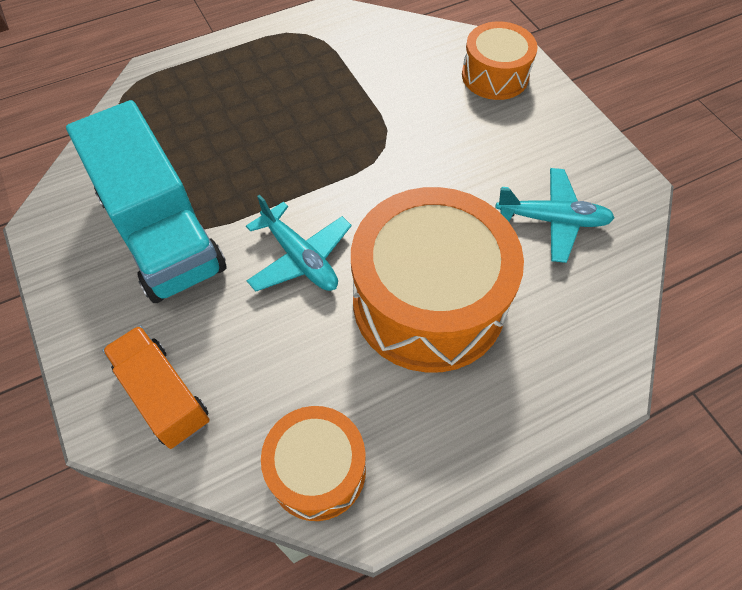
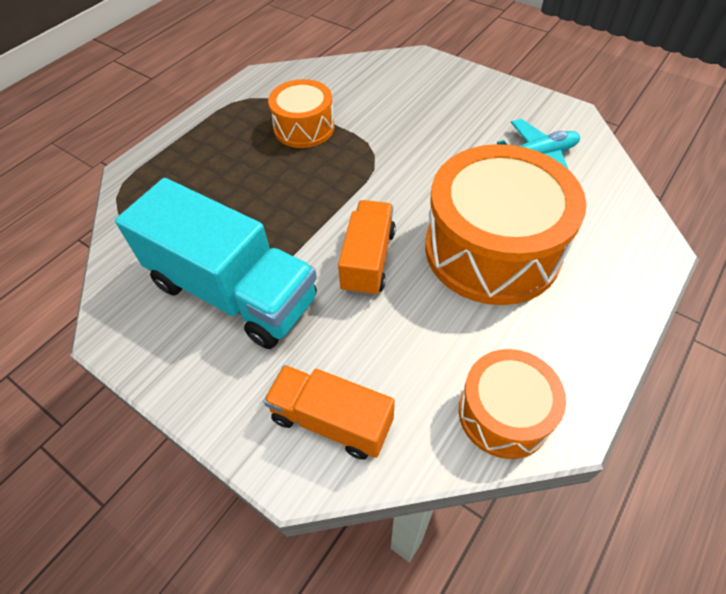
camera: 25 degrees left, 5 degrees down
(300, 257) = (368, 260): turquoise plane -> orange truck
(495, 76) = (420, 78): orange drum -> orange drum (304, 128)

